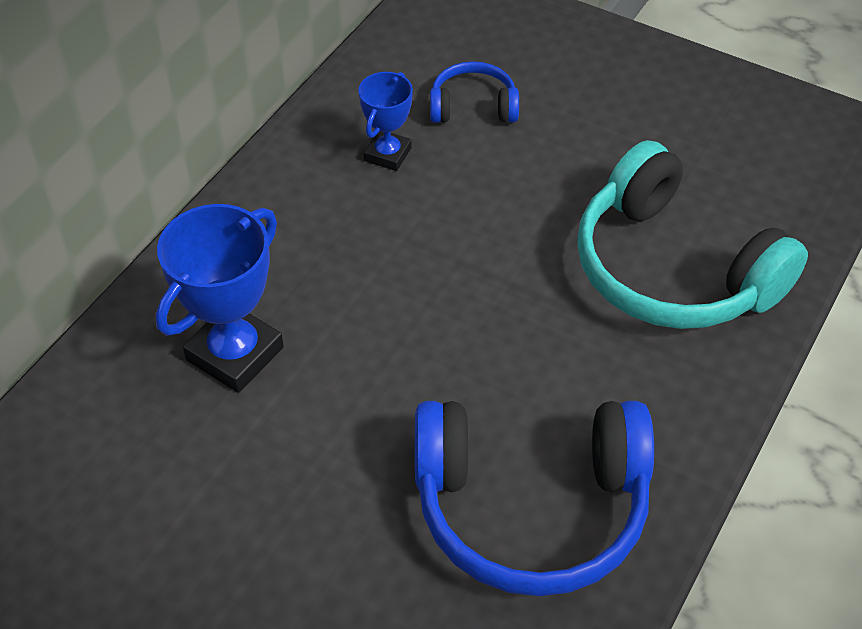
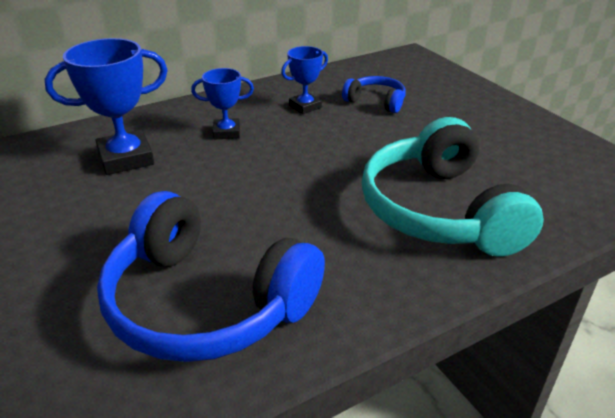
camera: 30 degrees right, 15 degrees down
(325, 248) = (226, 132): none -> blue trophy

